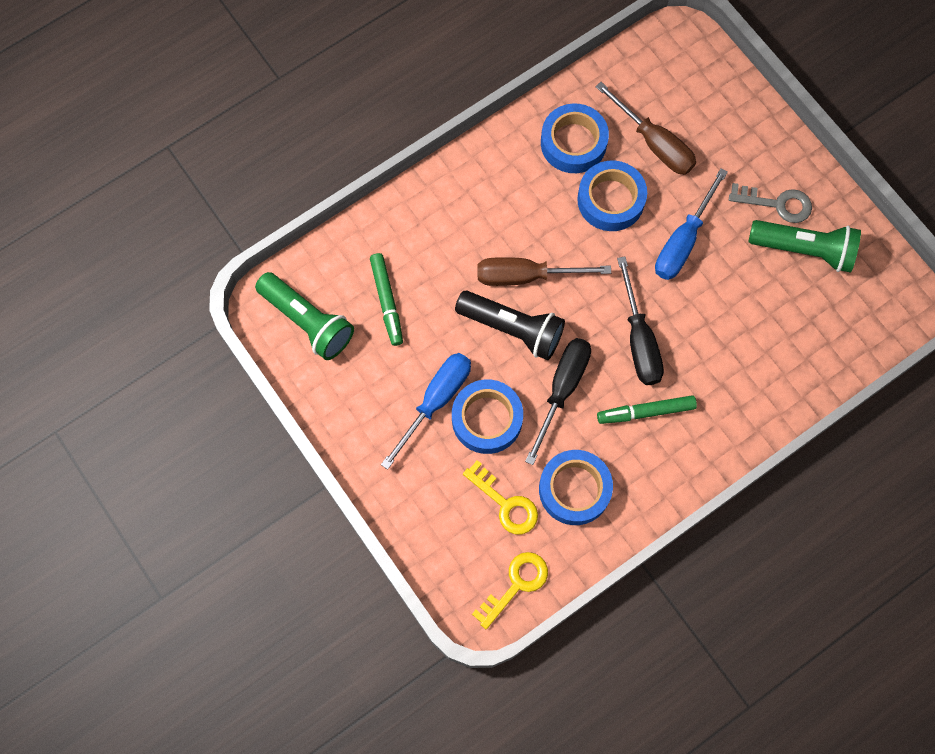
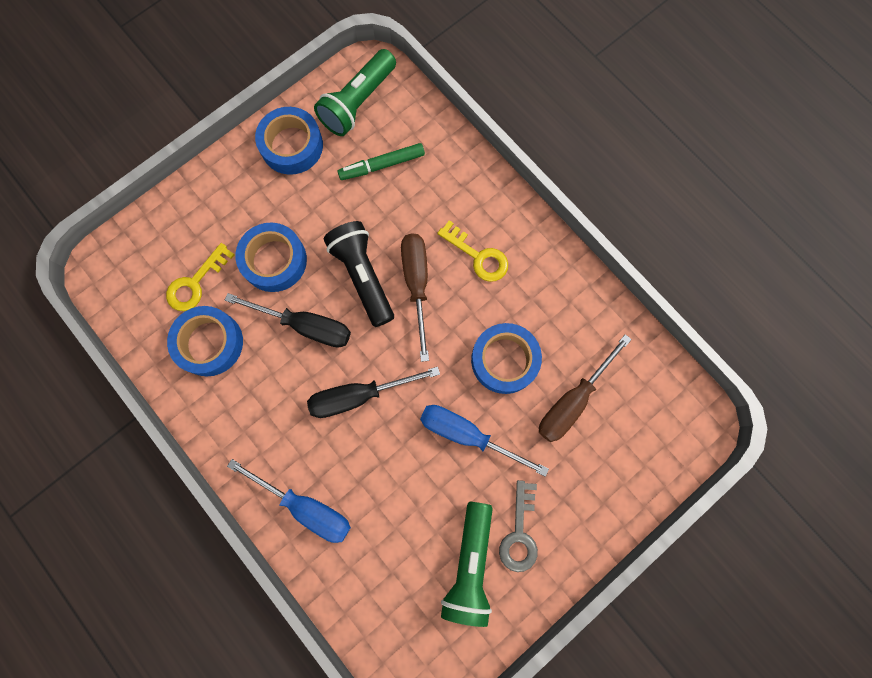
camera: 85 degrees right, 5 degrees up
(435, 401) = (289, 215): blue screwdriver -> blue screwdriver (305, 506)
(512, 329) = (363, 276): black flashlight -> black flashlight turned 135 degrees clockwise
(516, 584) = (122, 297): yellow key -> yellow key (478, 256)
(573, 143) = (562, 320): blue tape -> blue tape (291, 145)
(646, 412) = (286, 406): green marker -> none

